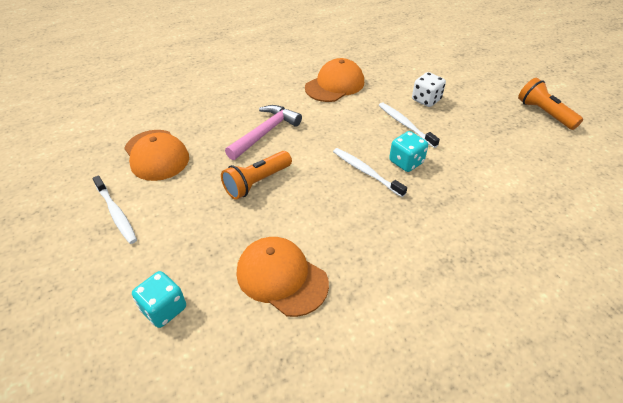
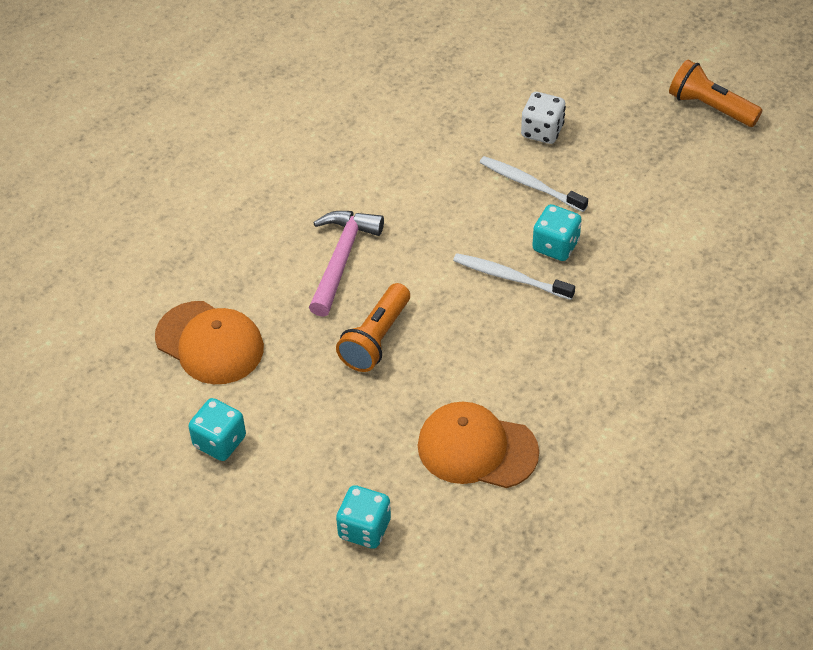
camera: 20 degrees left, 5 degrees up
(116, 213) = (219, 442): white toothbrush -> turquoise dice
(335, 85) = (397, 142): orange cap -> none

